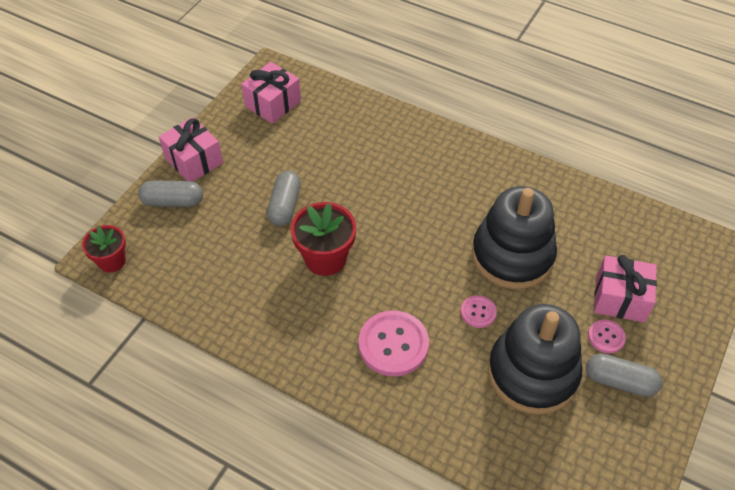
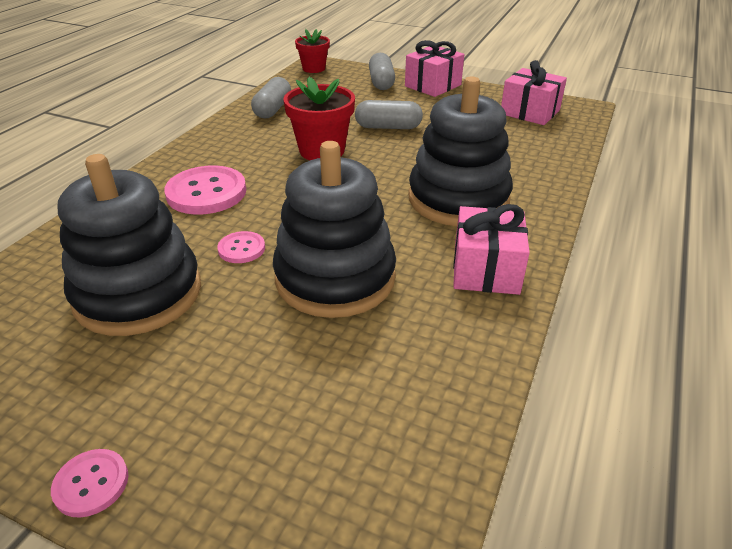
camera: 85 degrees right, 15 degrees down
(416, 176) = (458, 199): none -> black stacking toy
(606, 337) = (178, 373): pink button -> pink button (91, 484)
(619, 381) = (94, 384): grey capsule -> grey capsule (272, 109)
(620, 298) = (251, 396): pink gift -> pink gift (486, 270)

